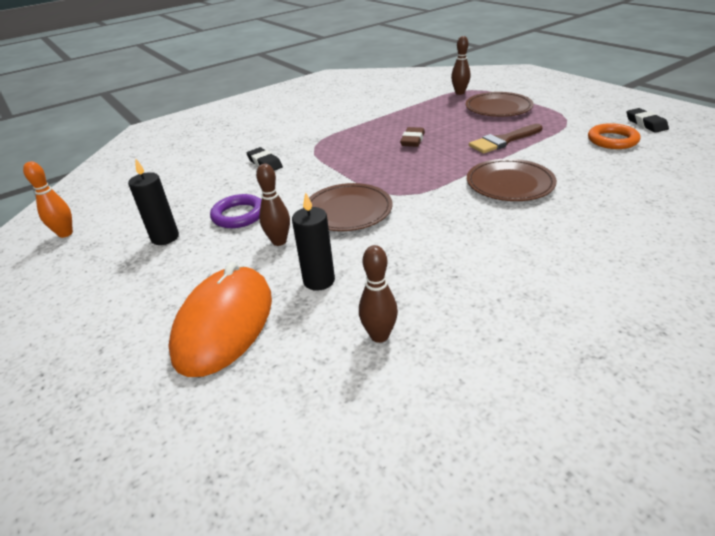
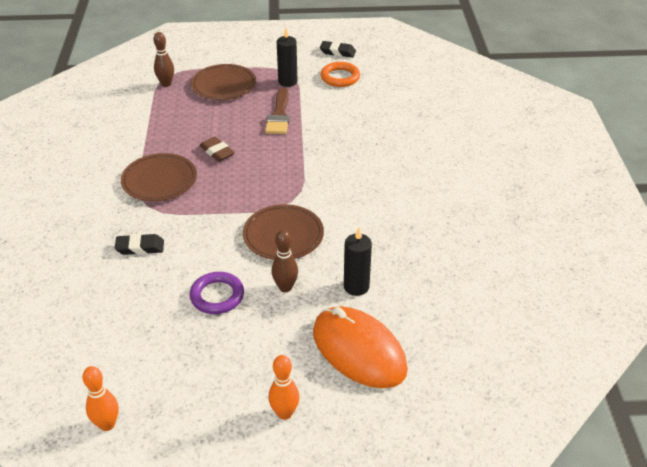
camera: 60 degrees left, 5 degrees up
(110, 313) = (284, 413): none -> orange bowling pin
(165, 237) = (201, 353): black candle -> black candle (287, 81)
(379, 336) = (435, 284): brown bowling pin -> none
(510, 183) = (339, 148): brown plate -> brown plate (159, 180)

